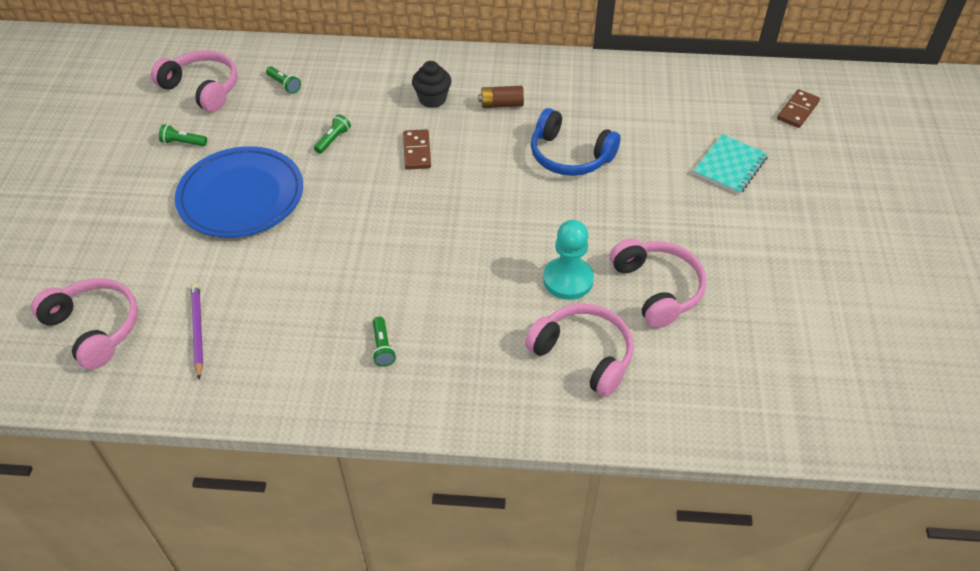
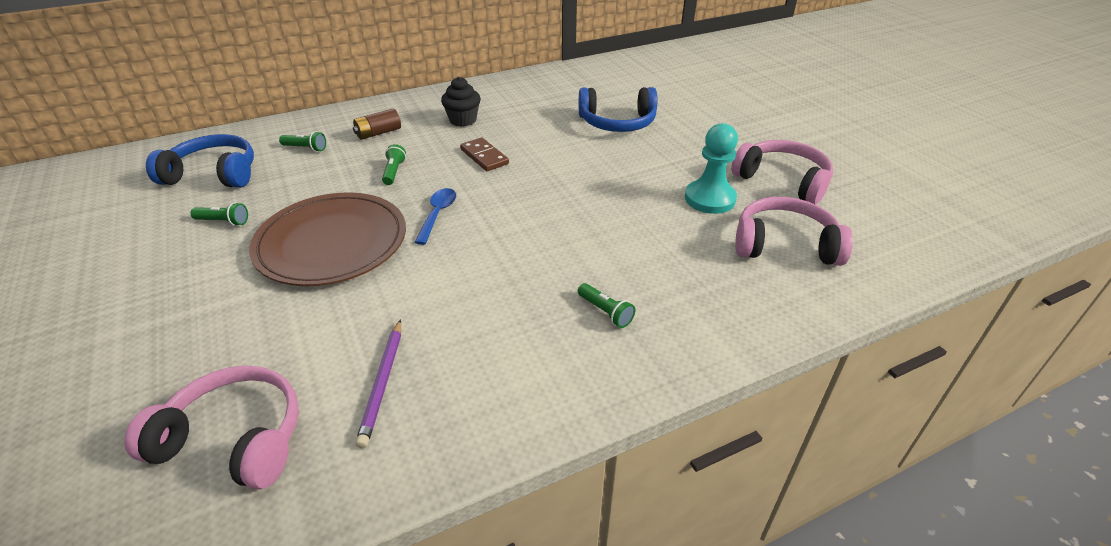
camera: 30 degrees left, 10 degrees down
(183, 143) = (224, 222): green flashlight -> green flashlight turned 150 degrees counterclockwise
(198, 331) = (382, 383): purple pencil -> purple pencil turned 135 degrees counterclockwise
(202, 88) = (213, 174): pink headphones -> blue headphones
(241, 196) = (332, 243): blue plate -> brown plate
(334, 200) = (437, 214): none -> blue spoon
(501, 104) = (526, 108): brown battery -> brown battery (378, 133)
(730, 166) = (738, 95): turquoise notebook -> none
(797, 110) = (743, 56): brown domino -> none

